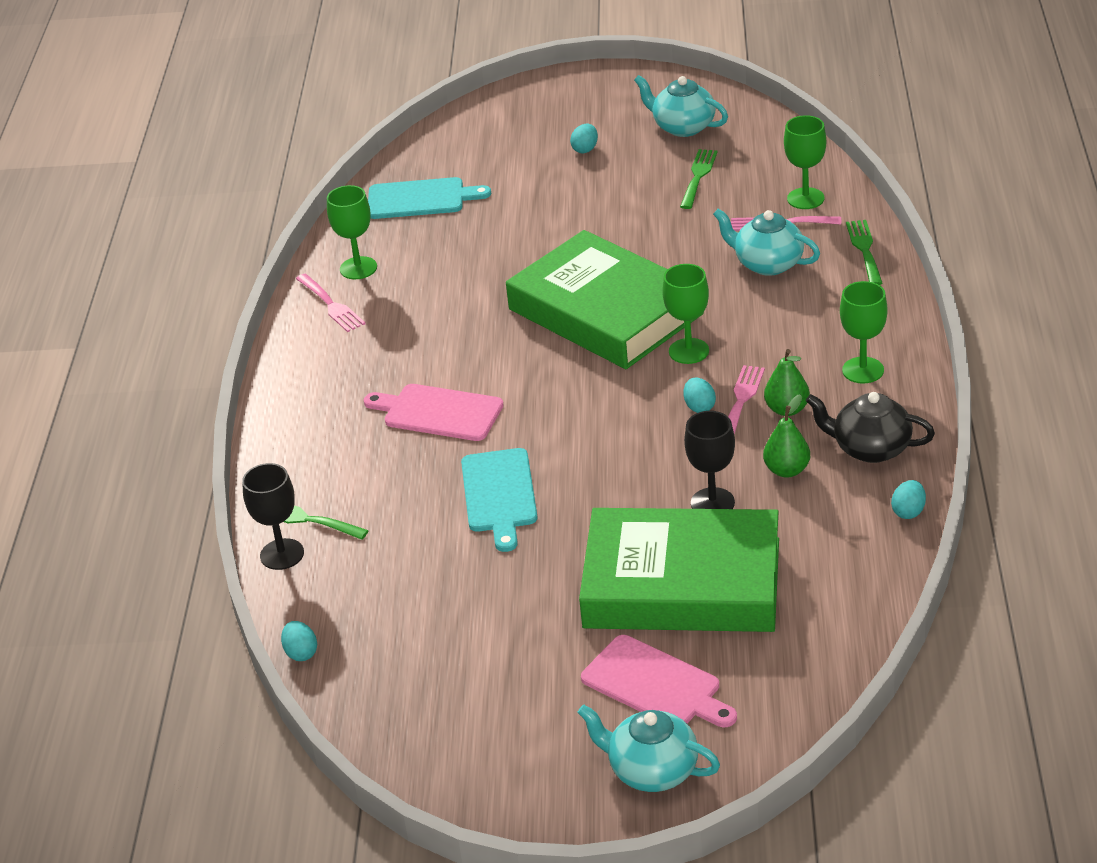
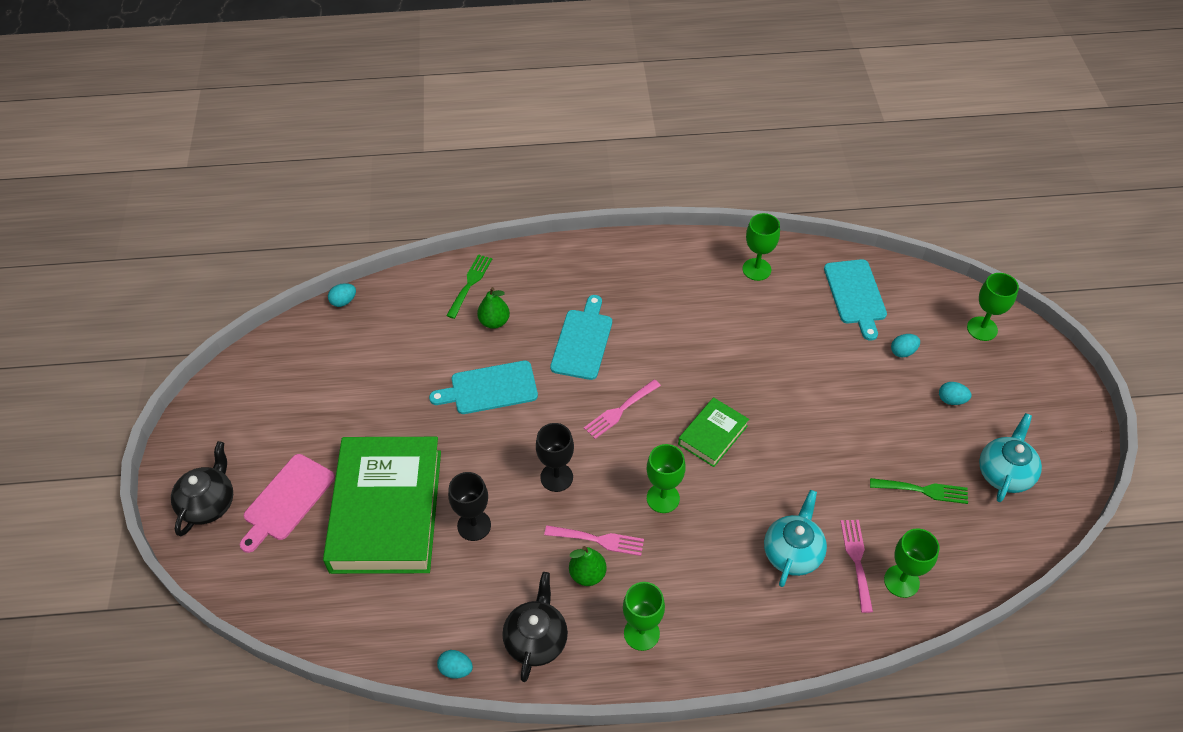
camera: 80 degrees right, 15 degrees up
(282, 554) = (436, 277): black goblet -> black goblet (556, 477)
(331, 305) = (708, 260): pink fork -> pink fork (620, 411)
(438, 412) = (582, 341): pink cutting board -> turquoise cutting board
(492, 121) = (982, 329): none -> green goblet
(605, 311) = (713, 435): green book -> green book, size x0.46
(652, 770) = (209, 503): turquoise teapot -> black teapot
(699, 407) = (590, 510): turquoise egg -> turquoise egg (903, 352)
(787, 470) = (511, 576): green pear -> green pear (494, 322)
(864, 250) = (824, 634): green fork -> none

